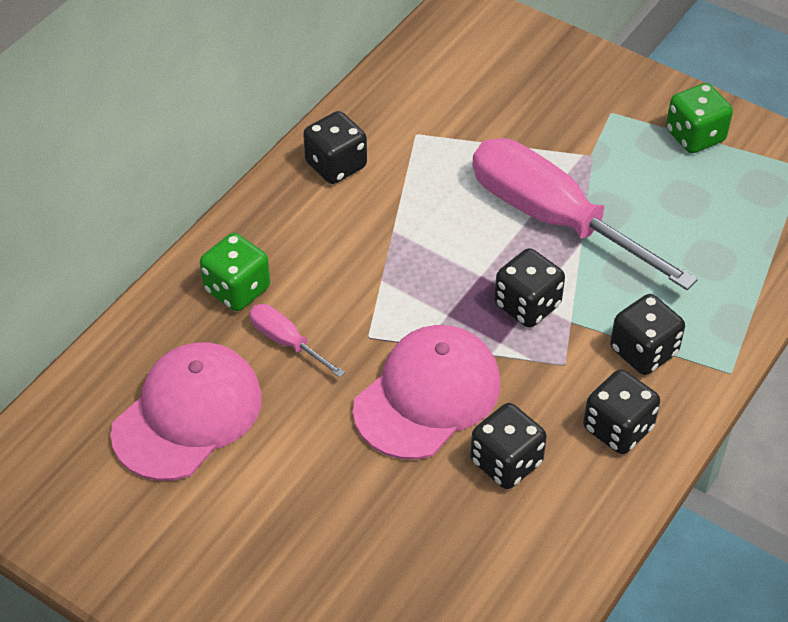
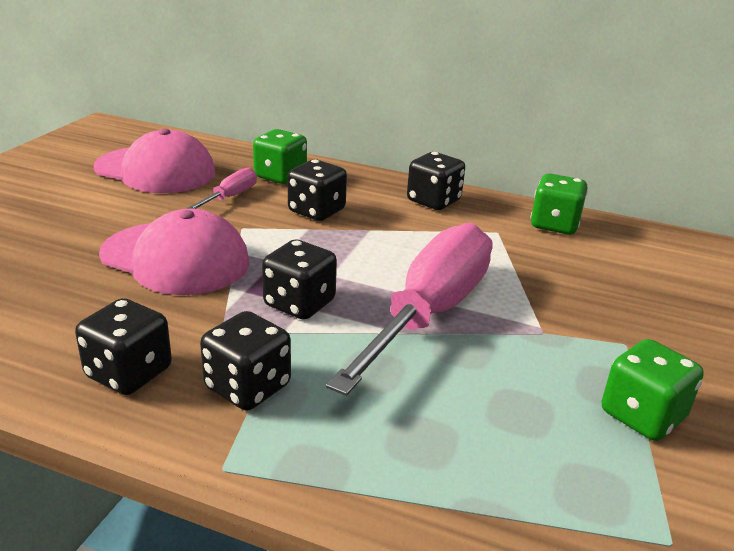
camera: 75 degrees right, 20 degrees down
(409, 87) = (554, 225): none -> green dice
(506, 462) = (90, 304): black dice -> black dice (316, 211)

